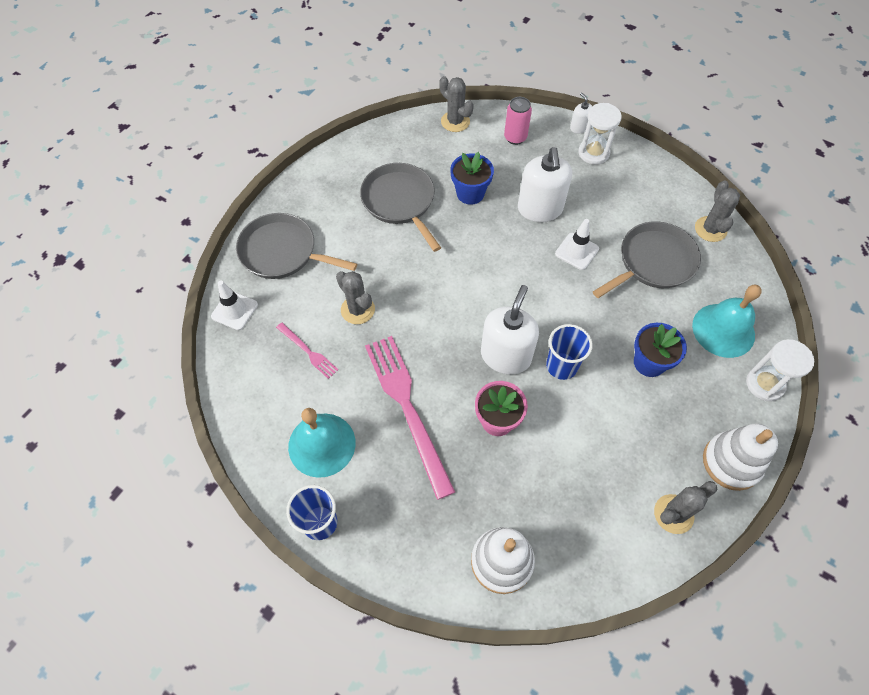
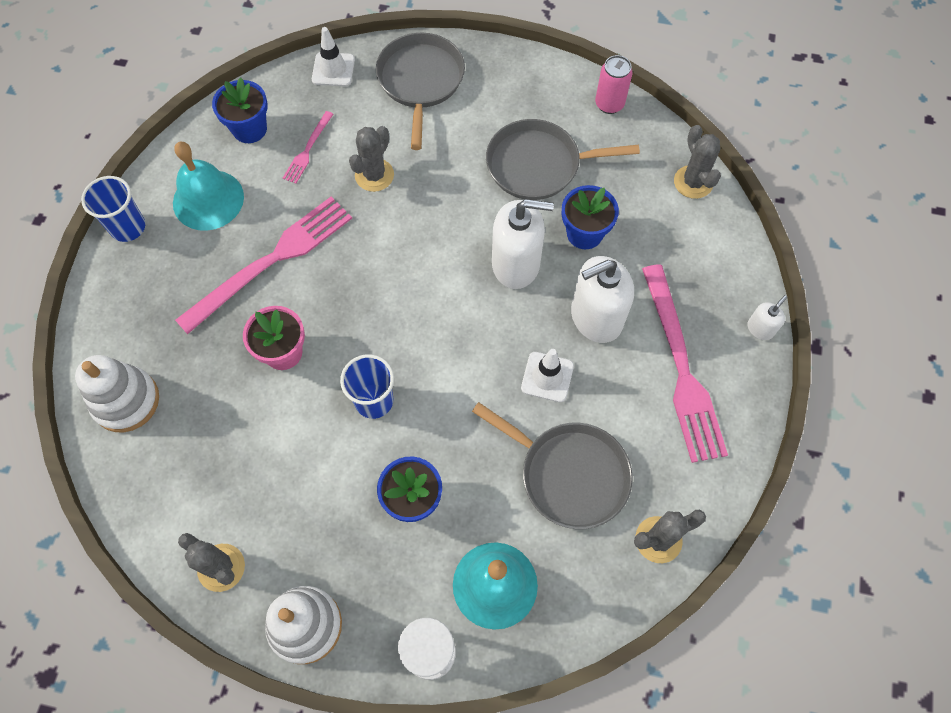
camera: 70 degrees right, 5 degrees up
(262, 392) = (249, 129): none -> blue flower pot
(400, 201) = (538, 165): grey pan -> grey pan turned 135 degrees counterclockwise
(455, 121) = (693, 182): grey cactus -> grey cactus turned 45 degrees counterclockwise
(505, 356) = (367, 338): white soap dispenser -> white soap dispenser (516, 264)
(515, 137) = (701, 257): pink can -> pink can (609, 104)
(593, 153) = (723, 358): white hourglass -> none
(594, 176) = (681, 368): none -> pink fork

